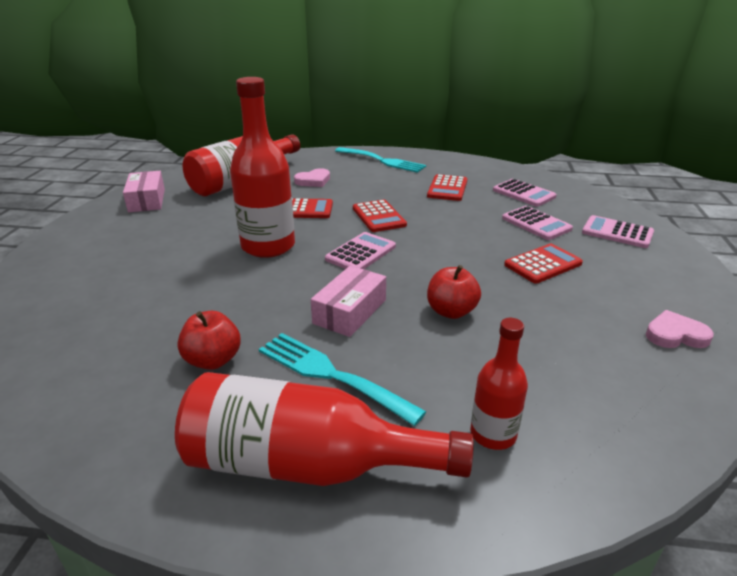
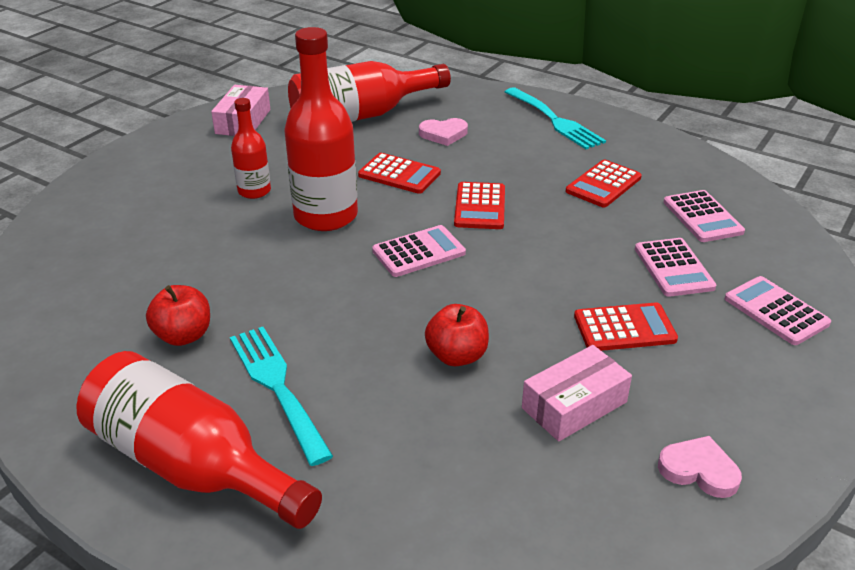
camera: 25 degrees right, 5 degrees up
(350, 311) = (349, 322): pink box -> pink box (574, 405)
(493, 434) = (380, 502): red bottle -> red bottle (254, 191)

